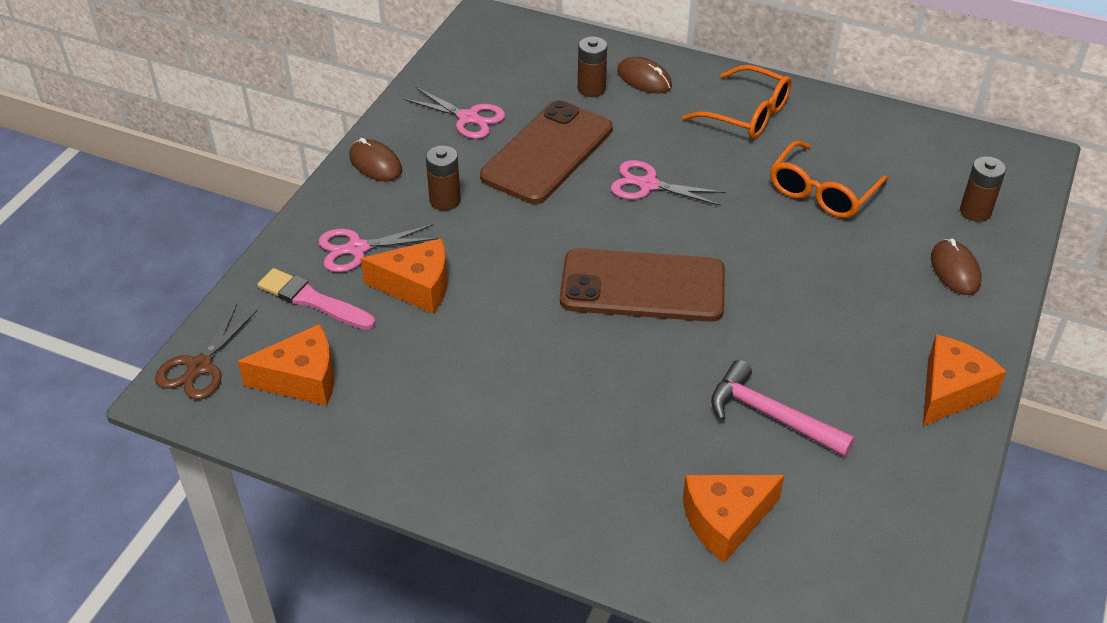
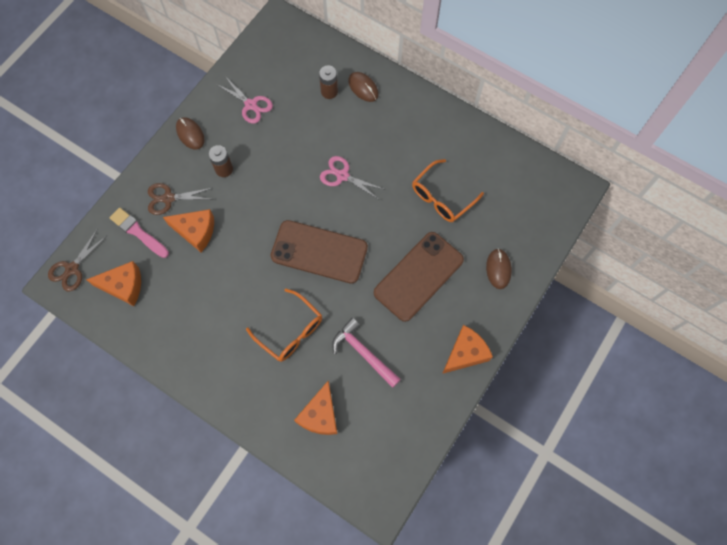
camera: 10 degrees right, 25 degrees up
(357, 249) = (168, 198): pink scissors -> brown scissors
(547, 153) = (290, 141): brown phone -> brown phone (418, 276)
(725, 521) = (320, 415): orange cheese -> orange cheese turned 60 degrees counterclockwise
(747, 114) = (417, 127): orange glasses -> orange glasses (290, 331)
(975, 211) = (526, 227): brown battery -> none

